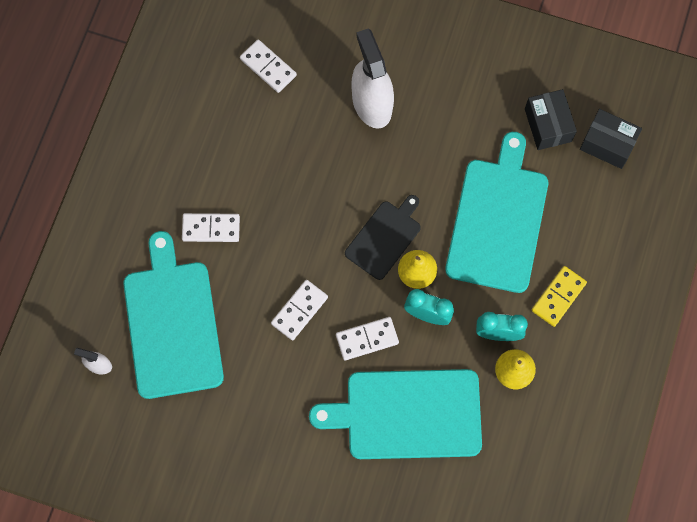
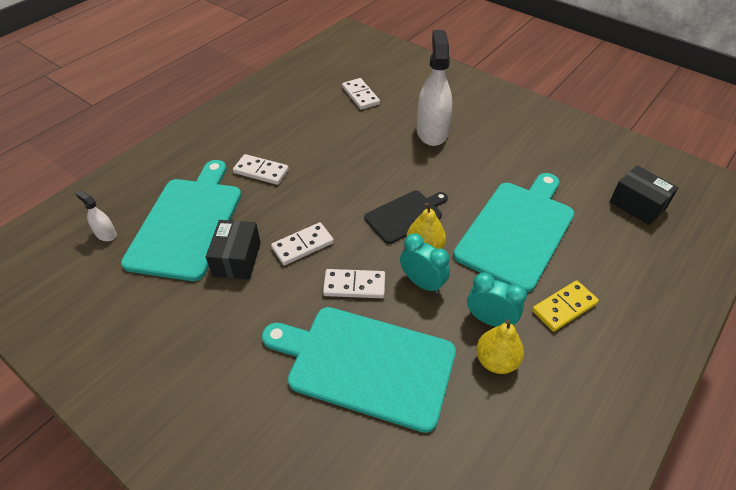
camera: 20 degrees right, 25 degrees down
(548, 125) = (582, 179): black box -> black box (237, 259)

